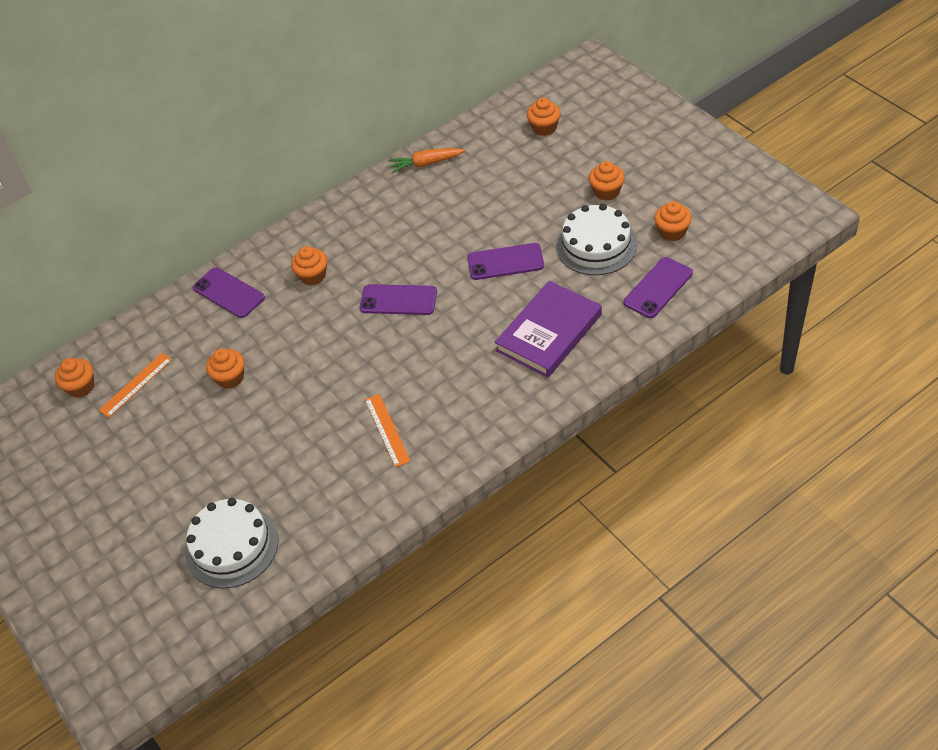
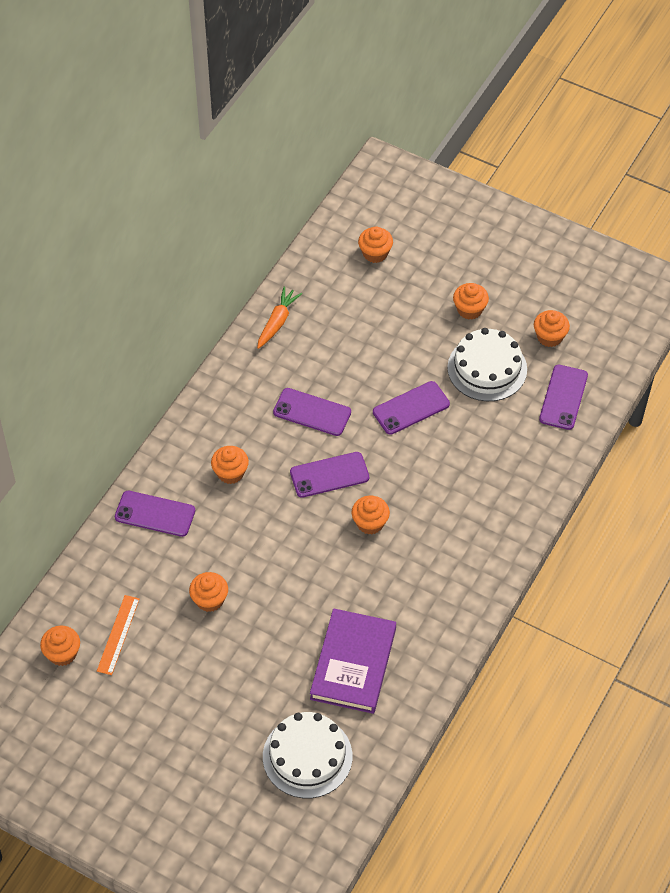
camera: 30 degrees left, 5 degrees up
(387, 430) = (389, 605): orange ruler -> none
(411, 351) = (370, 523): none -> orange cupcake
(413, 243) = (312, 412): none -> purple phone
(426, 164) = (277, 322): orange carrot -> orange carrot turned 150 degrees clockwise
(549, 332) = (487, 468): purple book -> purple book (353, 663)

